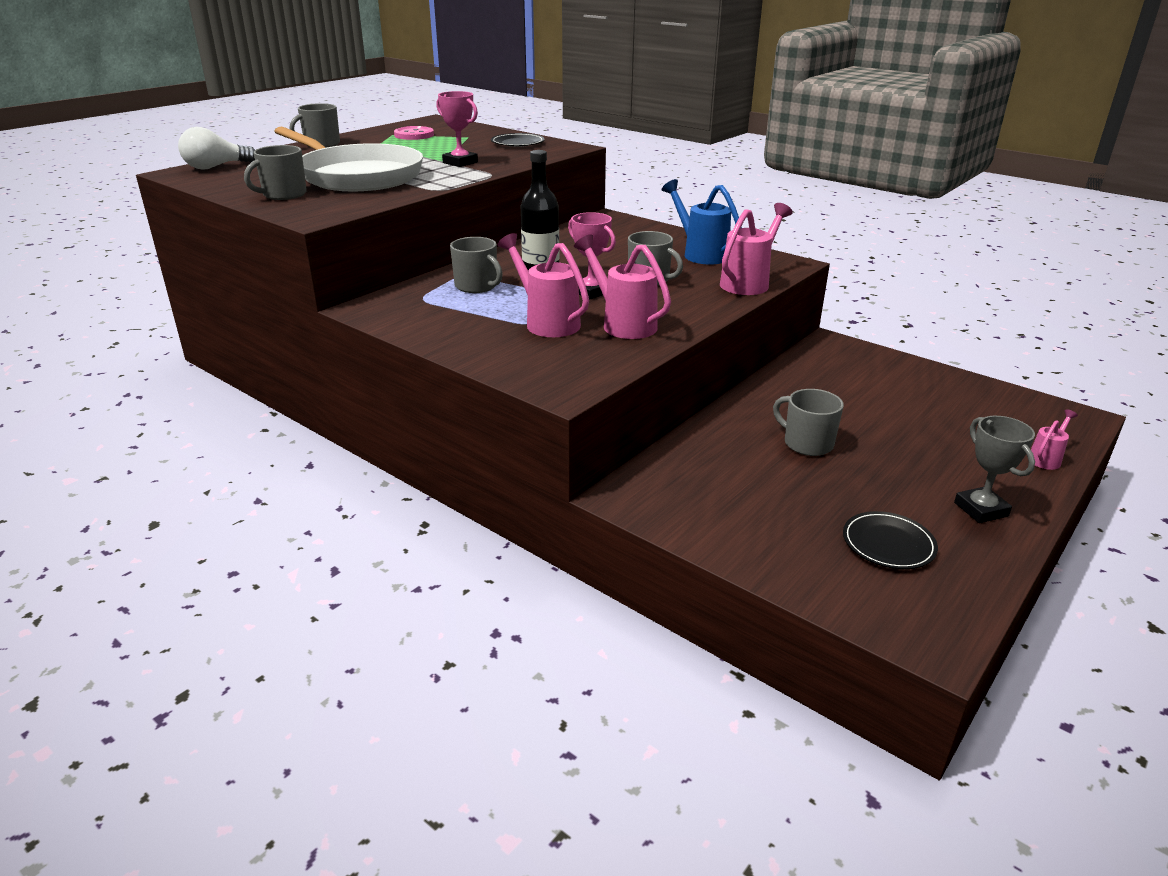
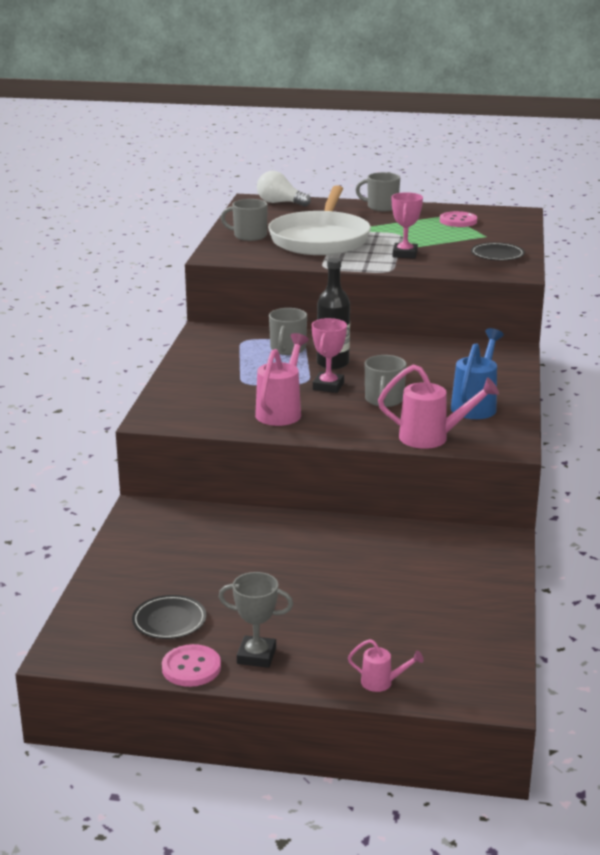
camera: 60 degrees right, 5 degrees down
(547, 322) = (252, 387): pink watering can -> none
(806, 443) = (287, 563): grey mug -> none
(981, 509) = (256, 656): grey trophy -> grey trophy turned 60 degrees clockwise
(993, 555) = (191, 668): none -> pink button

